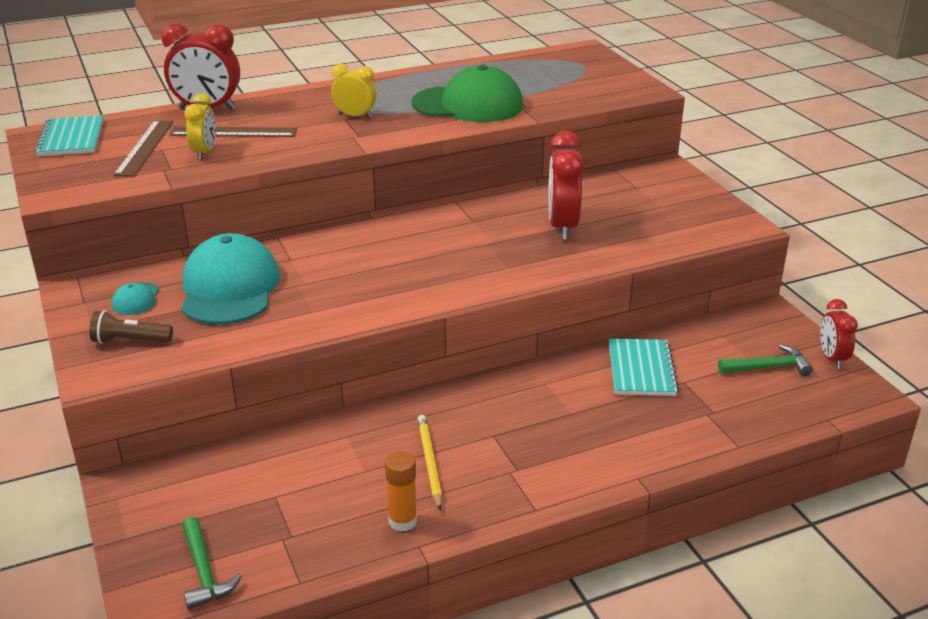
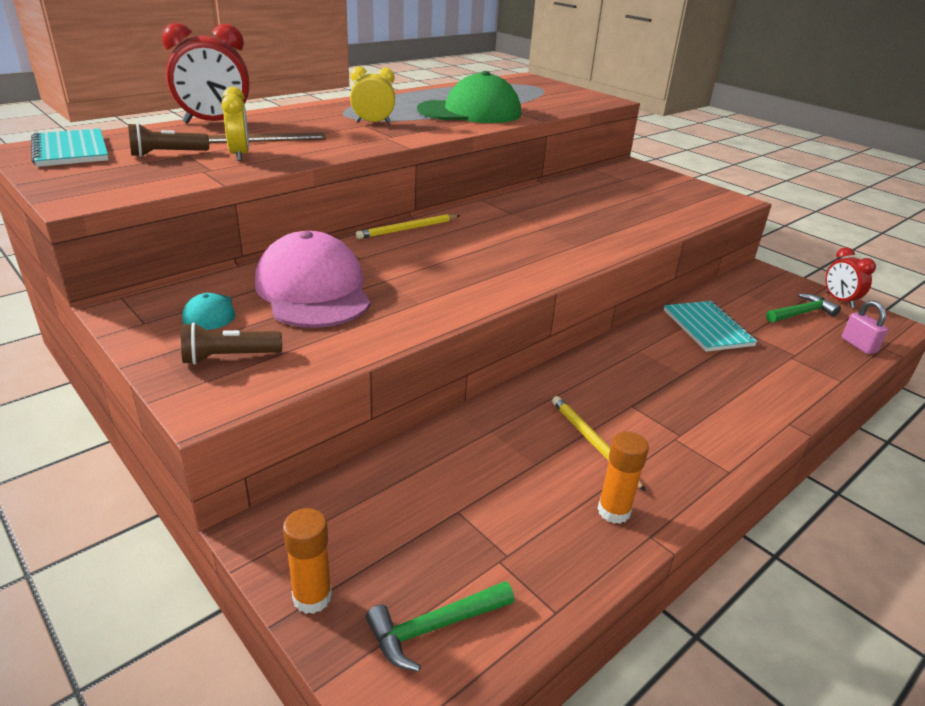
camera: 20 degrees left, 0 degrees up
(133, 534) = (312, 597): none -> orange glue stick
(145, 147) = (167, 154): brown ruler -> brown flashlight
(204, 572) = (434, 628): green hammer -> green hammer turned 105 degrees clockwise
(229, 288) = (313, 290): turquoise cap -> pink cap
(355, 231) = (408, 229): none -> yellow pencil
(562, 227) = (592, 211): red clock -> none
(799, 412) = (858, 345): none -> pink padlock

